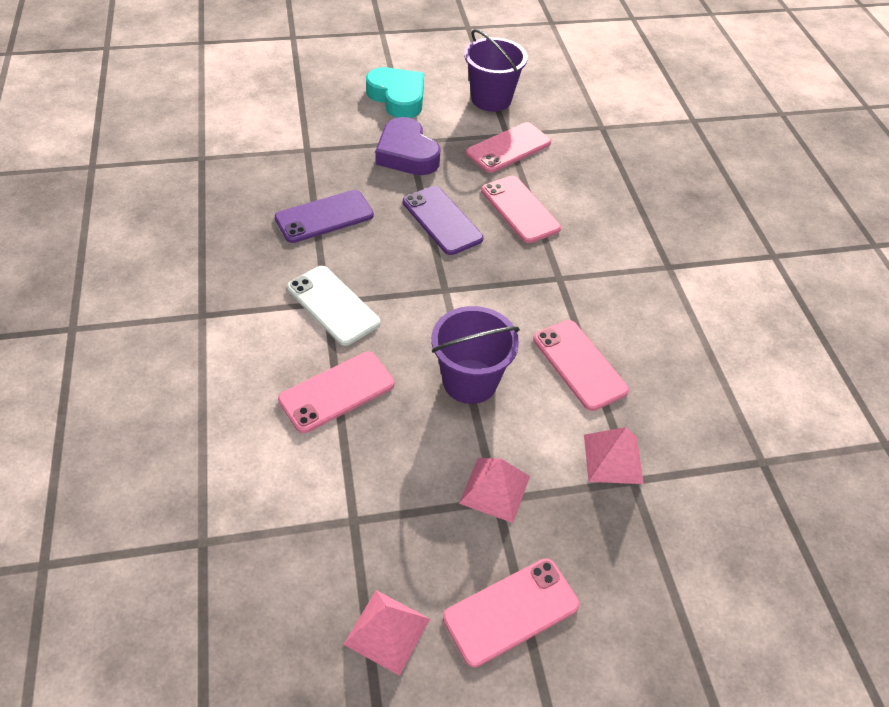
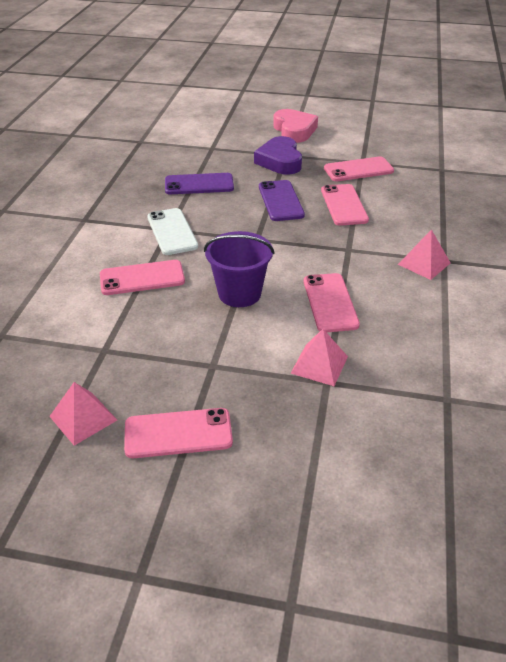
camera: 25 degrees right, 10 degrees down
(397, 97) = (294, 130): turquoise heart -> pink heart
(491, 99) = (363, 141): purple bucket -> none
(495, 489) = (215, 359): pink pyramid -> pink pyramid (424, 263)

